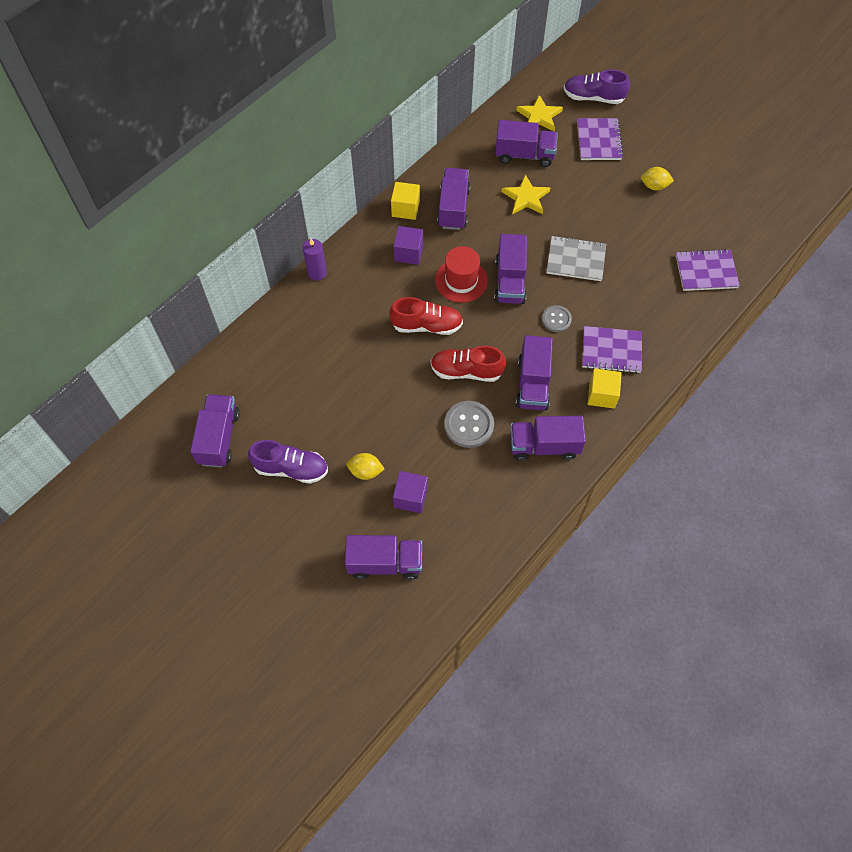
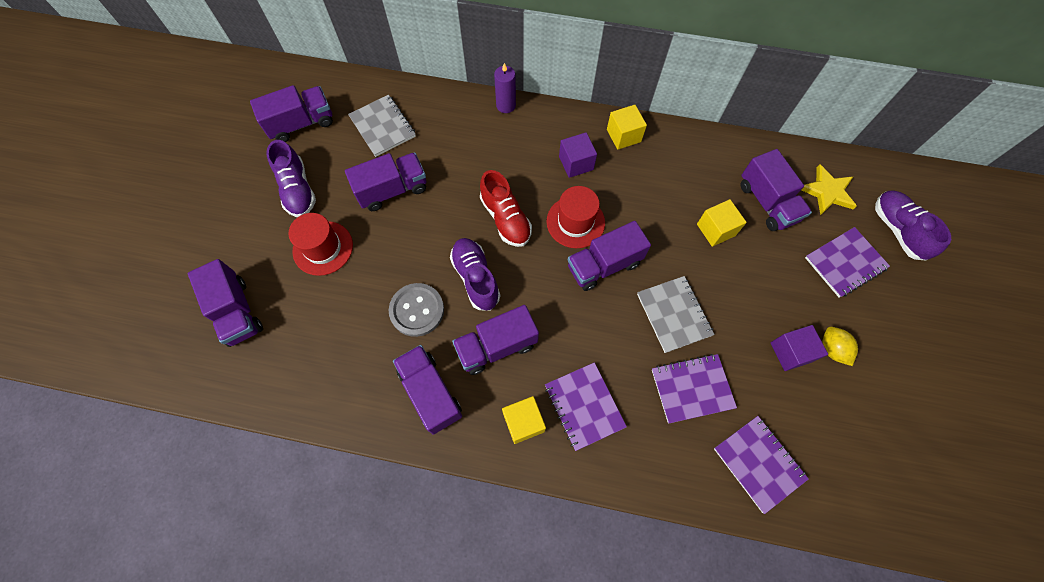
camera: 60 degrees right, 5 degrees up
(271, 374) = (383, 127): none -> grey notebook
(365, 471) = (323, 248): yellow lemon -> red hat
(410, 497) = (314, 299): purple cube -> purple cube (790, 352)
(453, 208) = (654, 173): purple truck -> purple truck (392, 190)
(466, 371) = (476, 278): red shoe -> purple shoe
(526, 197) = (716, 230): yellow star -> yellow cube
(556, 319) = (587, 331): grey button -> none
(635, 280) = (692, 388): none -> purple notebook

